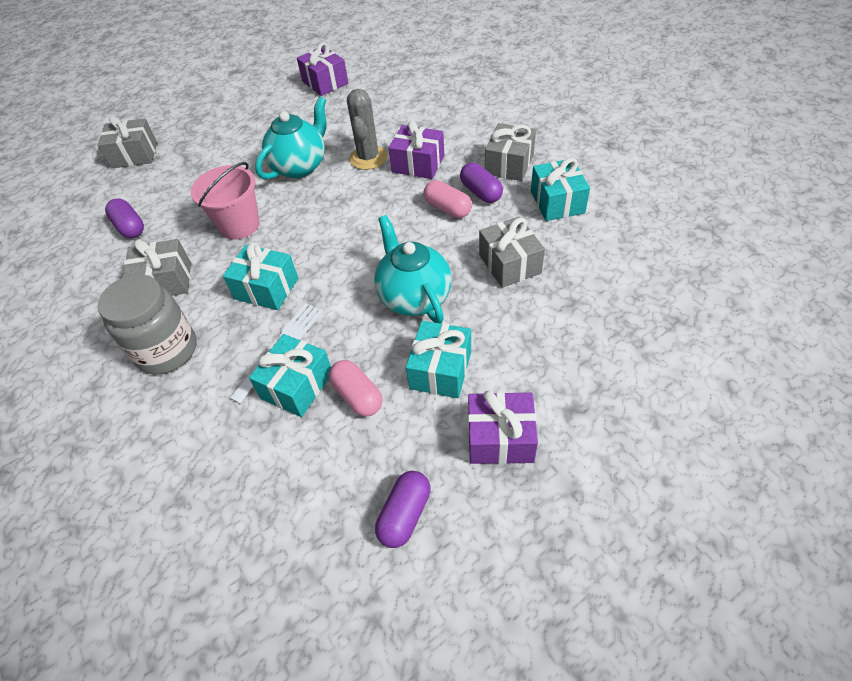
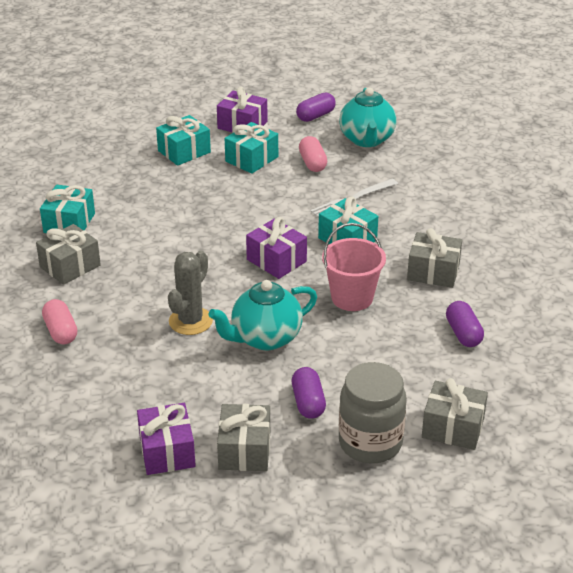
camera: 160 degrees left, 15 degrees down
(167, 350) = (438, 224): grey jar -> grey jar (370, 443)
(297, 385) = (349, 178): turquoise gift -> turquoise gift (184, 151)
(414, 297) = (238, 199): turquoise teapot -> turquoise teapot (367, 140)
(418, 164) = (149, 297): purple gift -> purple gift (276, 260)
(448, 208) = (159, 248): pink capsule -> pink capsule (61, 331)
(481, 192) = (119, 251): purple capsule -> purple capsule (308, 402)
(509, 264) = (152, 196): grey gift -> grey gift (244, 450)

